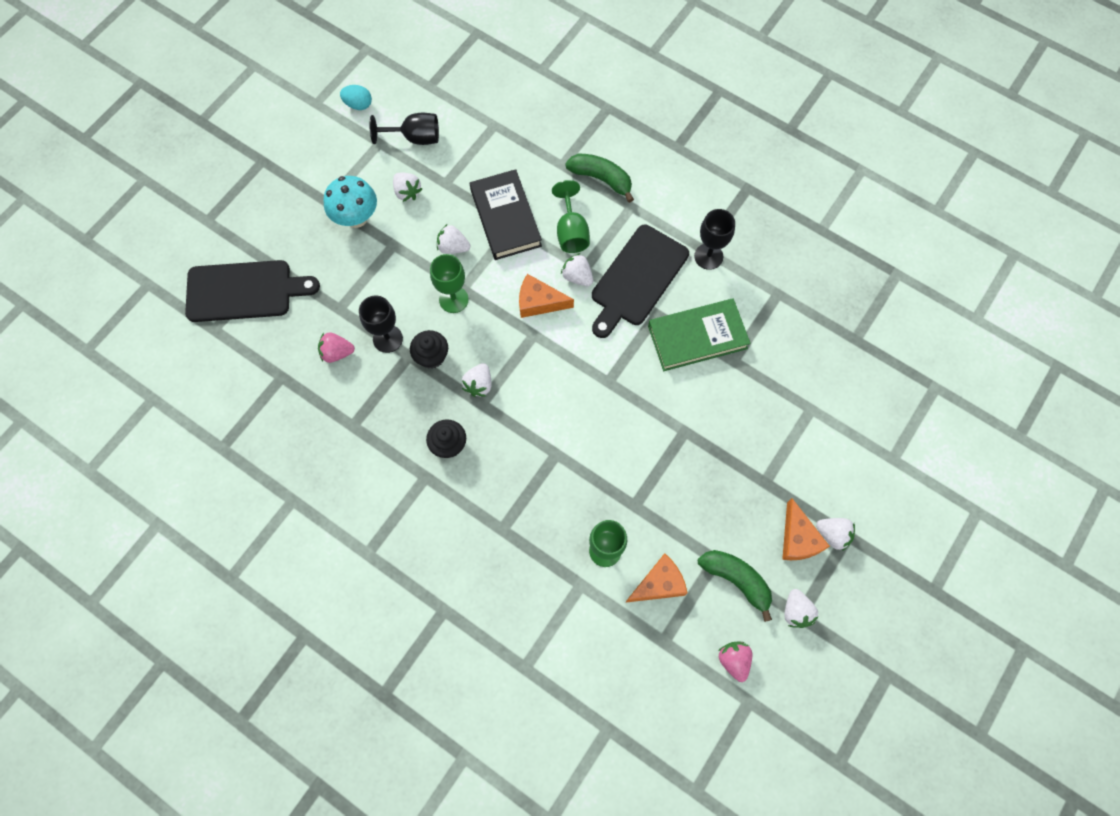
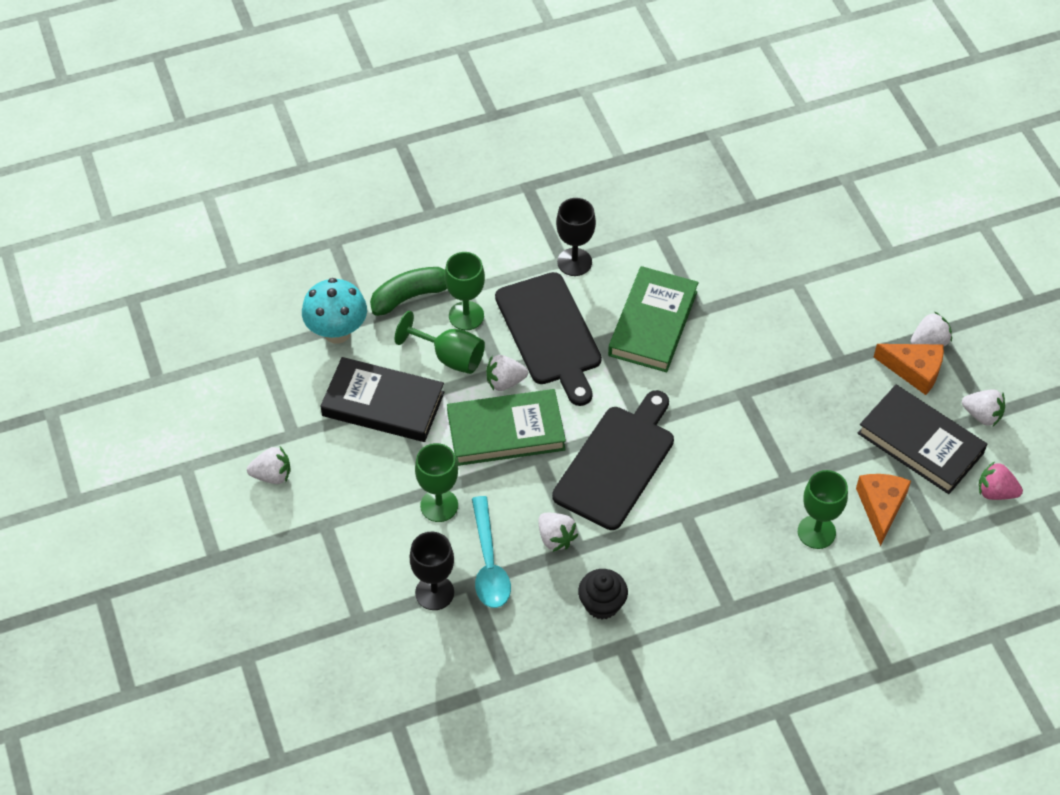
camera: 55 degrees left, 15 degrees down
(244, 291) = (257, 703): black cutting board -> black cutting board (617, 463)
(337, 353) = (411, 651): pink strawberry -> none
(356, 218) = (261, 541): turquoise mushroom -> turquoise mushroom (337, 332)
(358, 104) = (117, 460): turquoise egg -> none
(415, 138) = (211, 430): black goblet -> none
(431, 356) = (489, 563): black cupcake -> turquoise spoon
(453, 247) = (377, 471): white strawberry -> none
(539, 302) = (506, 431): orange cheese -> green book
(611, 220) = (466, 316): none -> green goblet
(736, 580) = (920, 443): green banana -> black book

